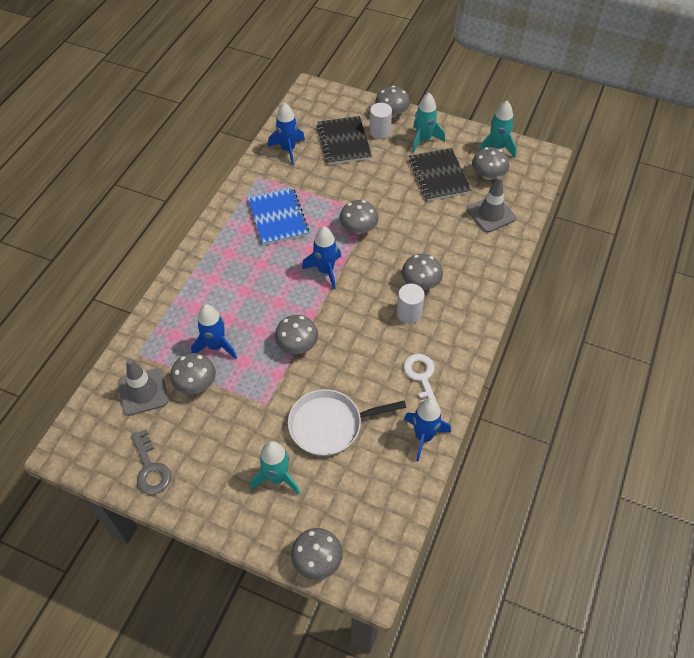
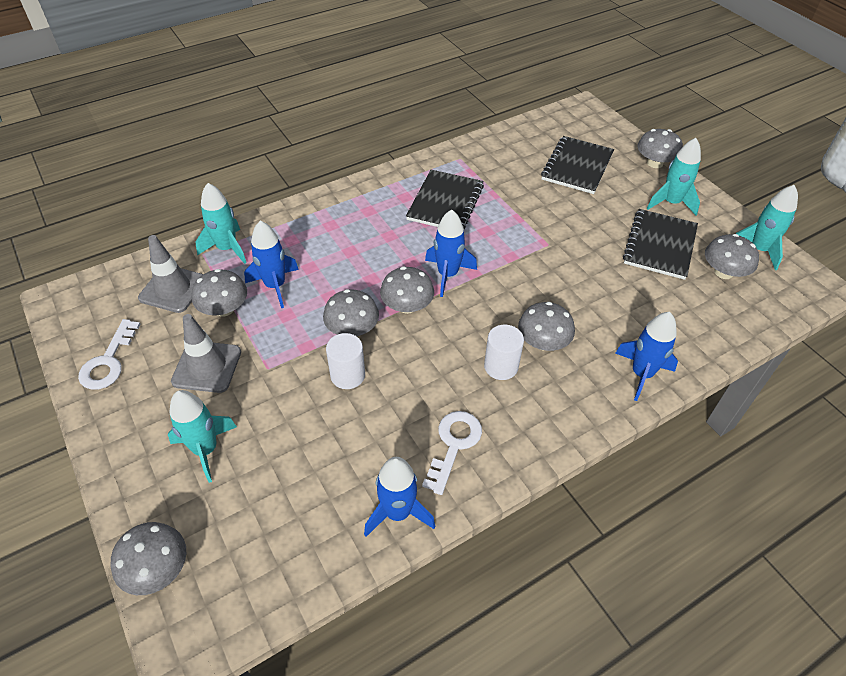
camera: 35 degrees right, 5 degrees down
(150, 468) = (108, 361): grey key -> white key
(152, 339) = (227, 248): none -> turquoise rocket
(278, 217) = (445, 202): blue notebook -> black notebook
(288, 149) = (512, 149): blue rocket -> blue rocket (641, 374)
(329, 425) = (308, 430): white pan -> none
(358, 228) = (520, 252): grey mushroom -> grey mushroom (407, 306)
(380, 132) = (626, 174): white cylinder -> white cylinder (347, 375)
(491, 214) = (693, 314): grey traffic cone -> grey traffic cone (207, 367)

